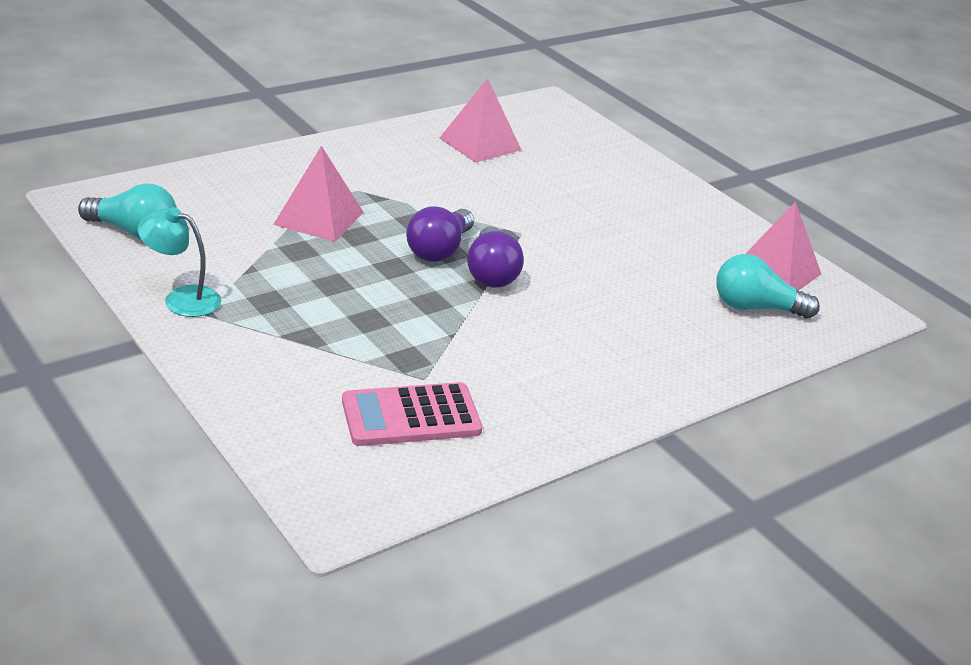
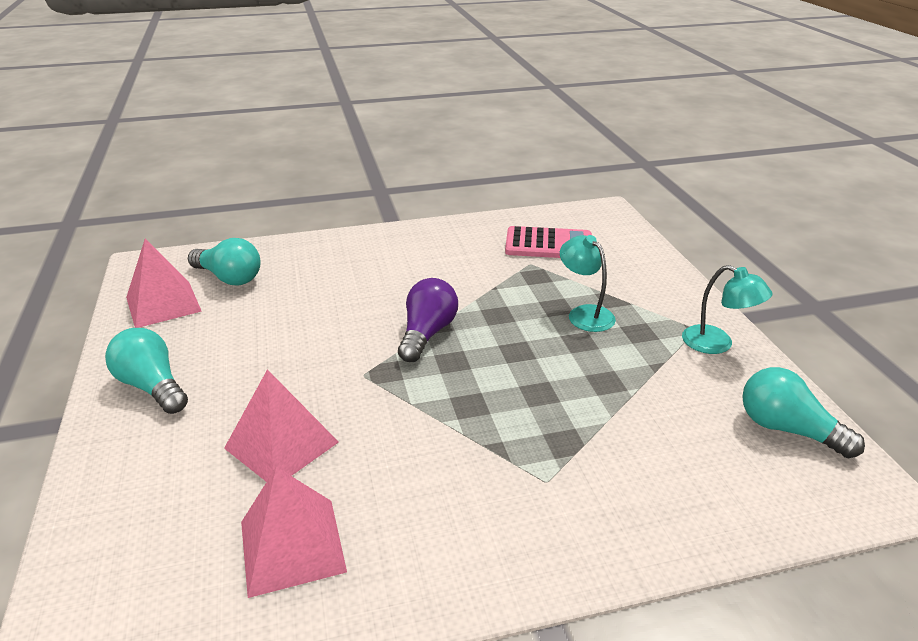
camera: 155 degrees left, 0 degrees up
(318, 218) = (577, 423): pink pyramid -> pink pyramid (282, 445)
(334, 315) = (584, 314): none -> turquoise lamp
(439, 250) = (461, 364): purple light bulb -> none
(679, 207) = (152, 386): none -> turquoise light bulb

